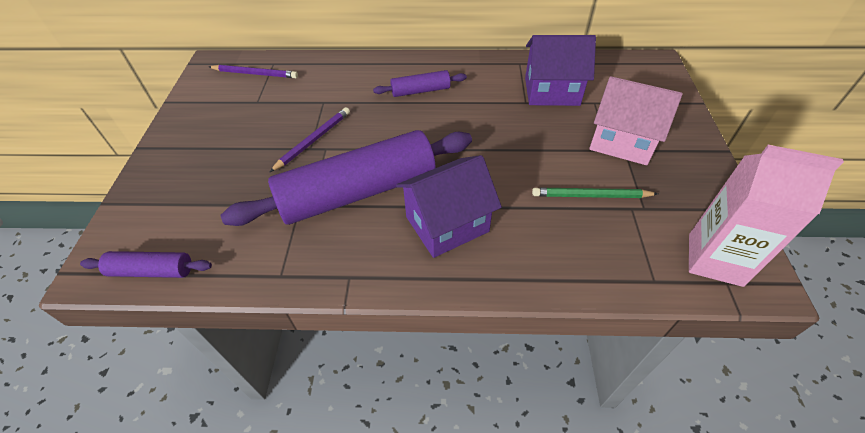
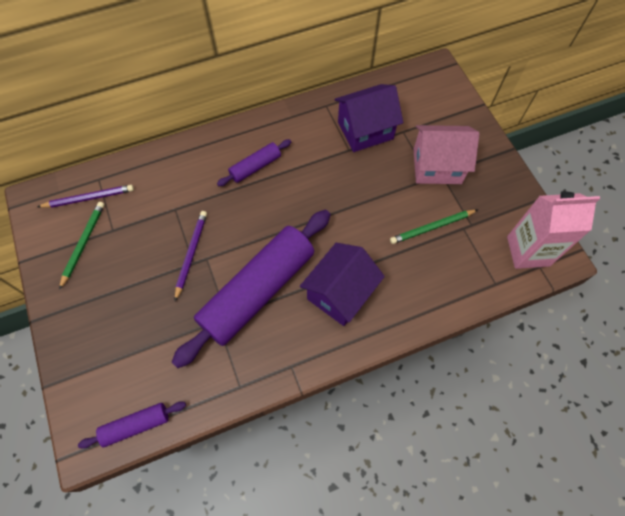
camera: 25 degrees left, 15 degrees up
(225, 104) = (83, 244): none -> green pencil

